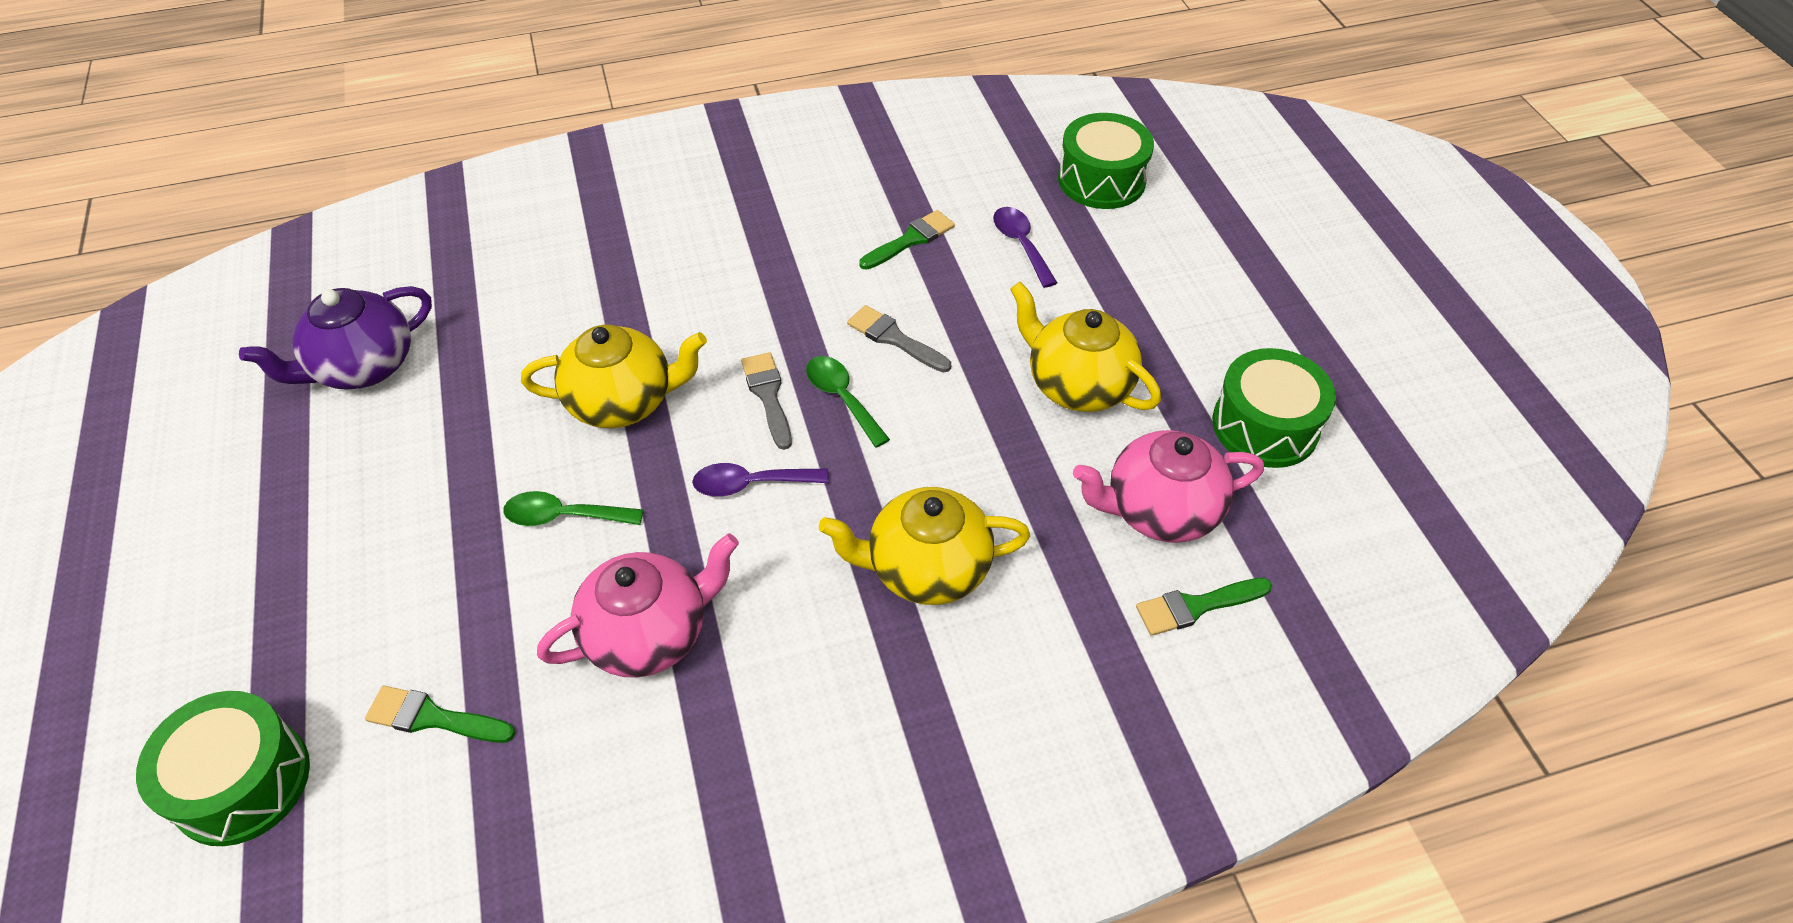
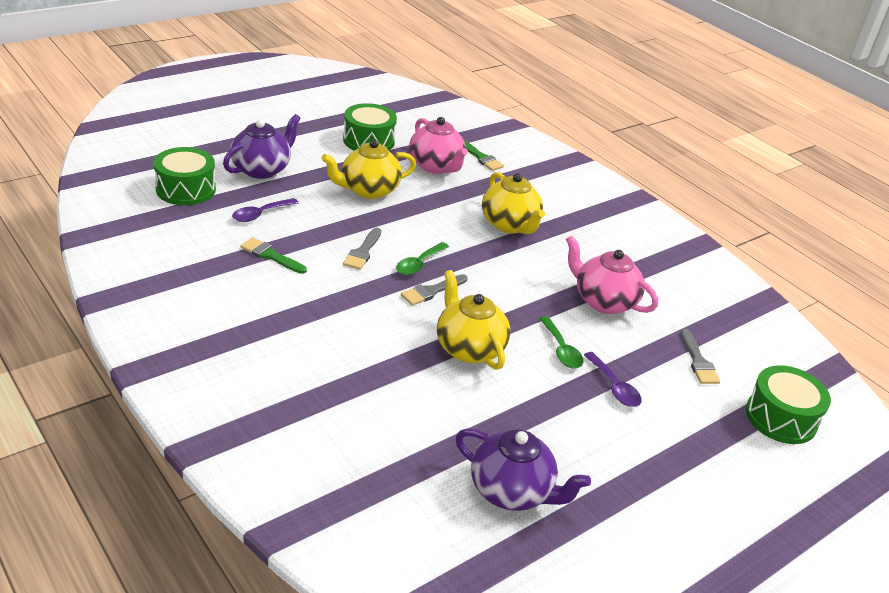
camera: 115 degrees left, 15 degrees down
(433, 718) = (698, 361): green brush -> grey brush
(751, 484) = (496, 286): purple spoon -> purple spoon (614, 387)
(1077, 385) = (368, 190): yellow teapot -> yellow teapot turned 45 degrees clockwise
(1157, 265) = (262, 169): none -> purple teapot

